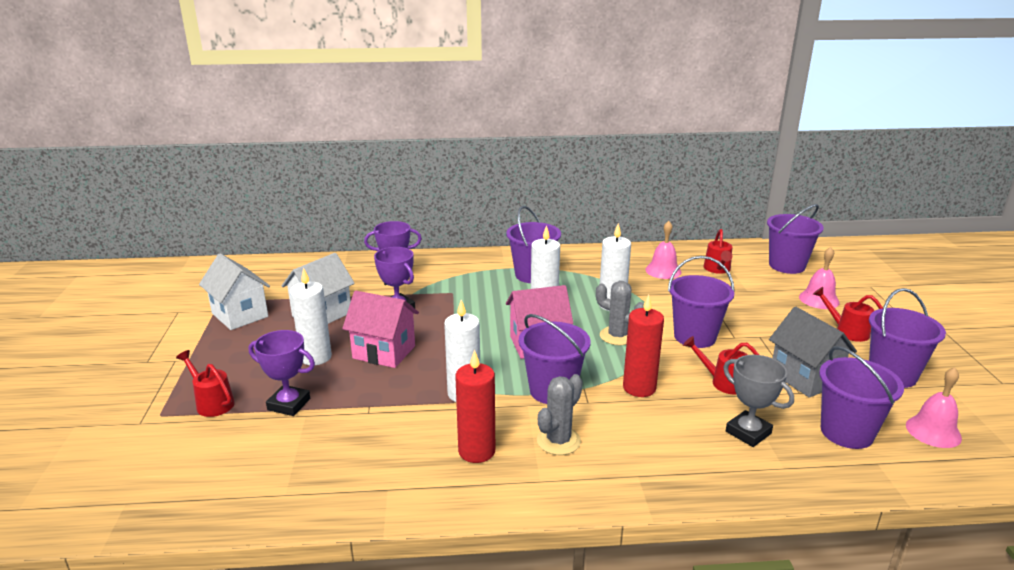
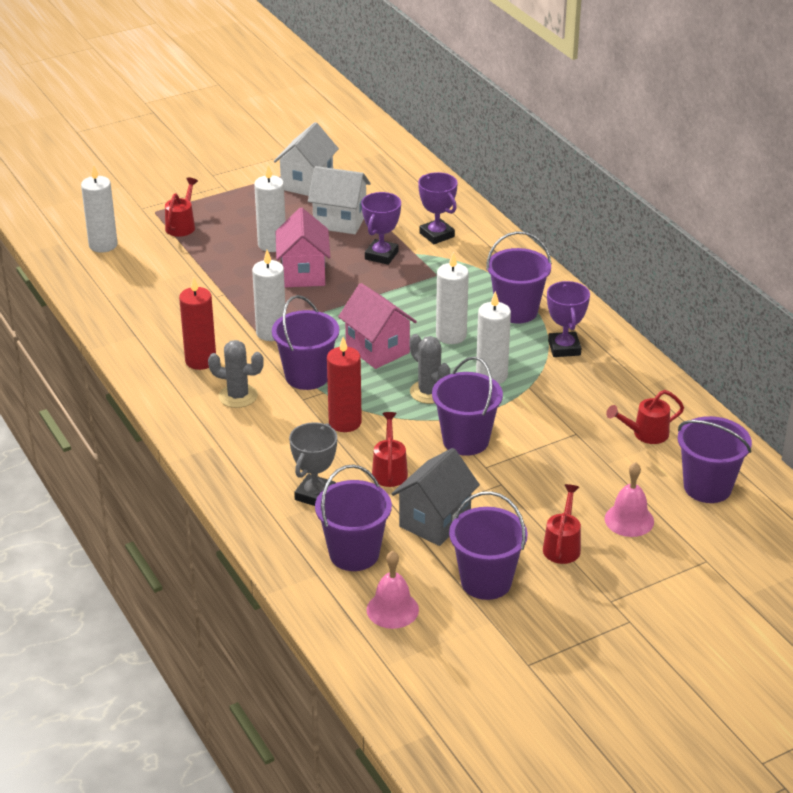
camera: 65 degrees right, 10 degrees up
(175, 471) = (103, 245): none -> white candle
(289, 404) = (202, 258): purple trophy -> purple trophy (564, 348)
(617, 336) = (429, 392): grey cactus -> grey cactus turned 45 degrees counterclockwise
(663, 270) = (606, 395): pink bell -> none

